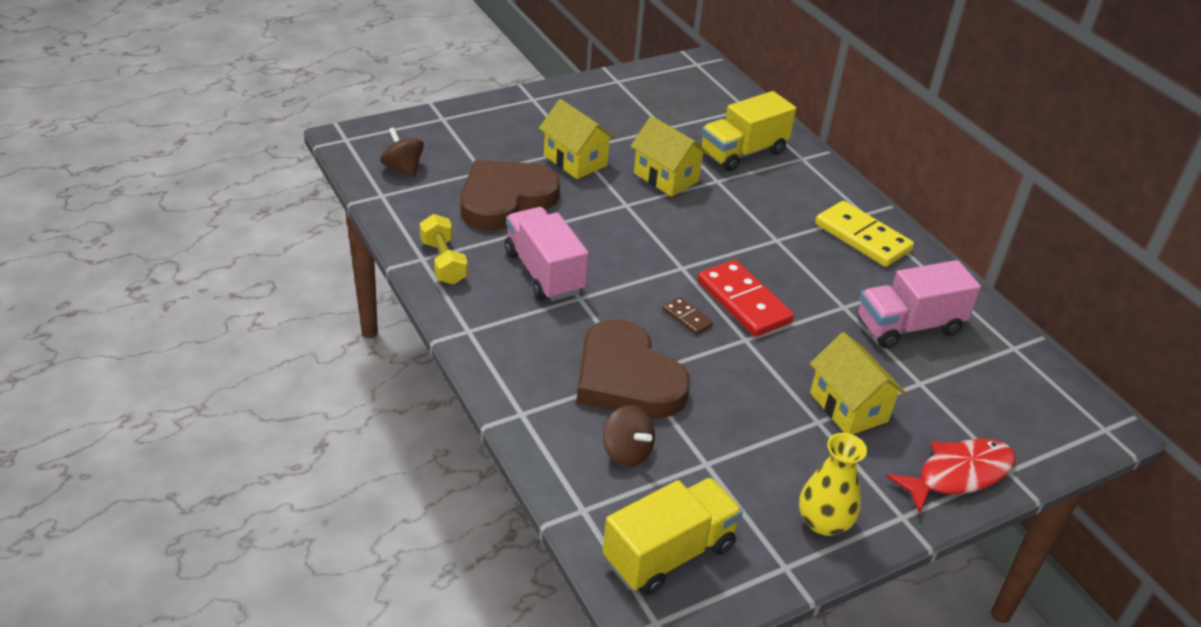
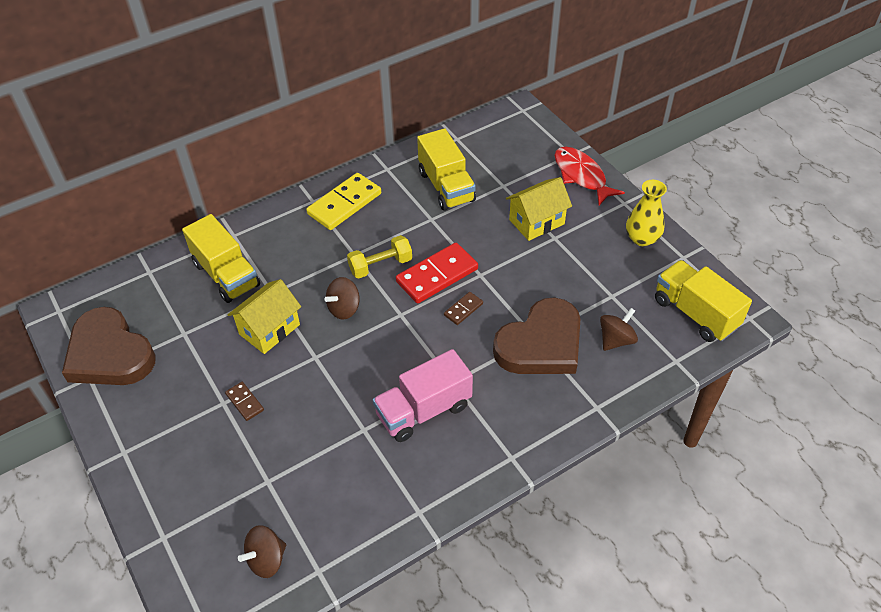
camera: 90 degrees left, 10 degrees up
(443, 262) = (422, 492): yellow dumbbell -> yellow dumbbell (380, 265)
(505, 199) = (316, 454): brown heart -> brown heart (109, 354)
(575, 160) = (244, 402): yellow house -> brown domino
(692, 227) = (344, 308): none -> brown spinning top
(908, 326) = (446, 186): pink truck -> yellow truck

